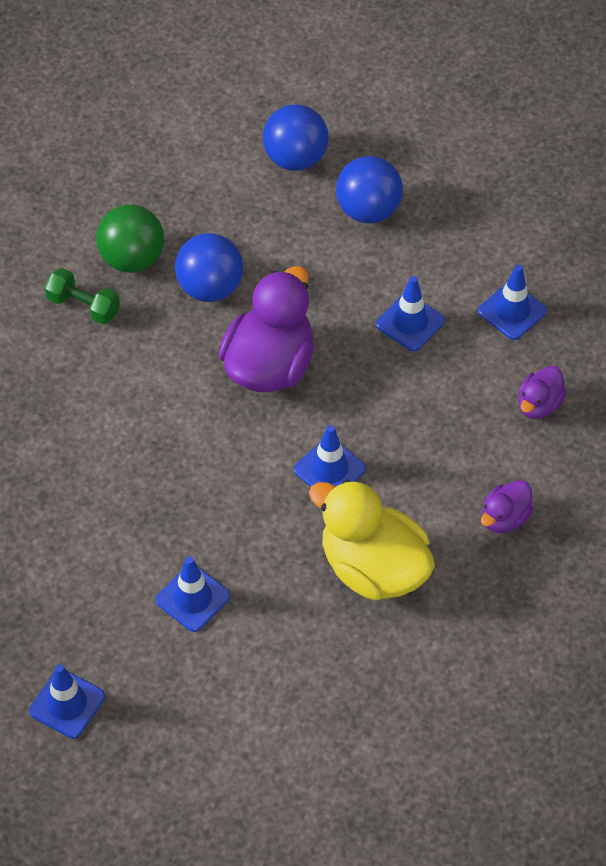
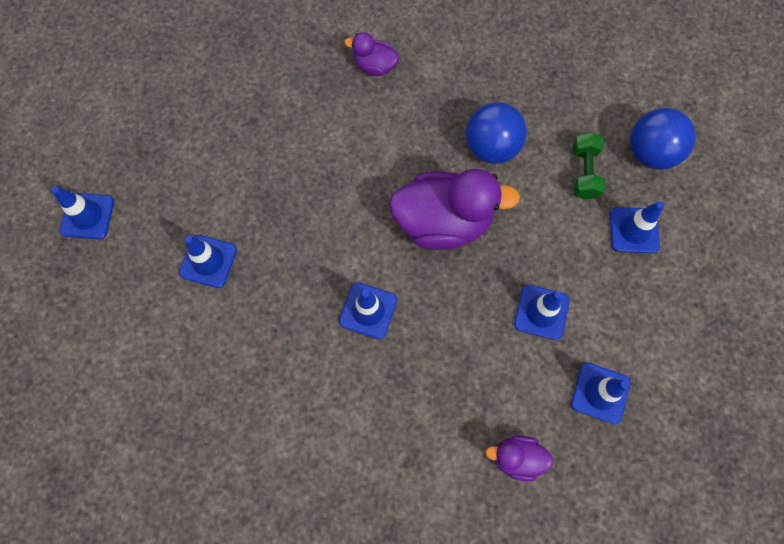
camera: 65 degrees right, 15 degrees up
(83, 306) = (427, 70): green dumbbell -> green dumbbell (584, 172)
(132, 259) = (487, 83): green ball -> none
(368, 210) = (634, 230): blue ball -> blue traffic cone
(373, 567) = (291, 385): yellow duck -> none
(504, 518) = (387, 476): purple duck -> purple duck (374, 66)

